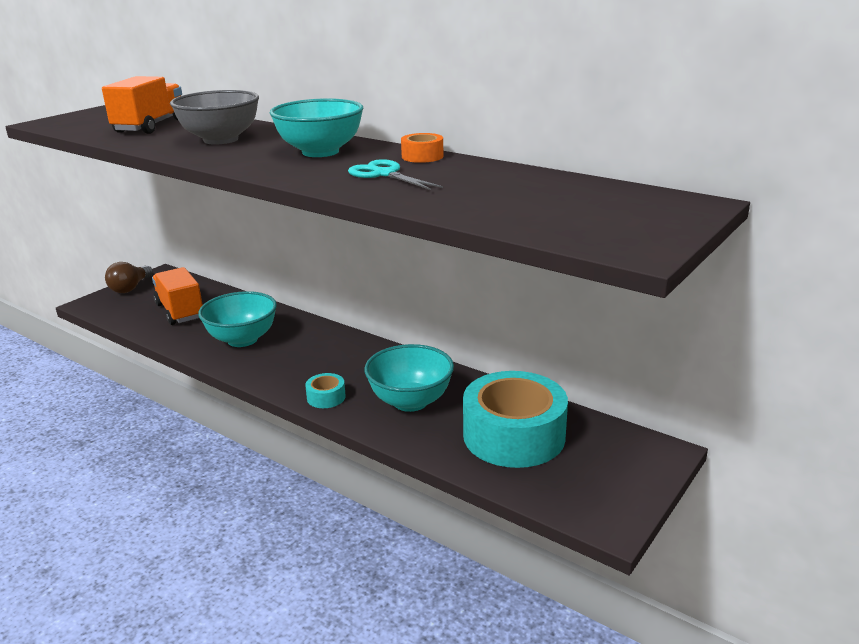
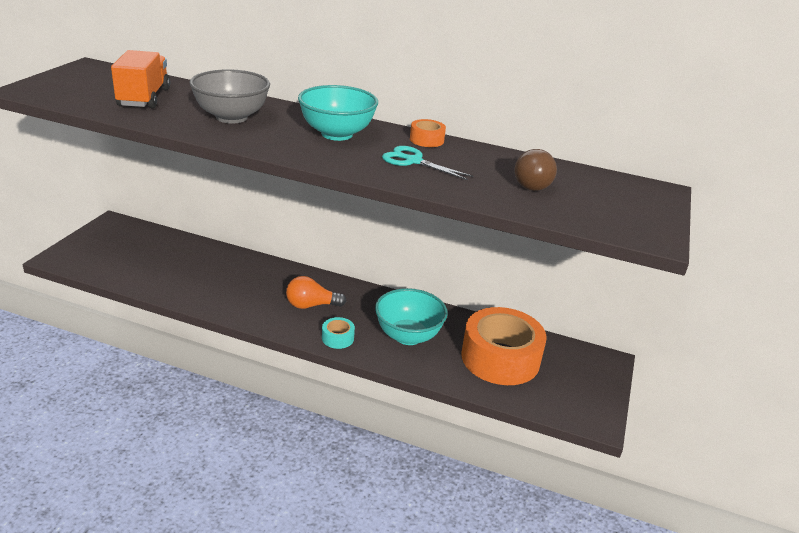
camera: 20 degrees left, 5 degrees up
(130, 288) = (90, 239): brown light bulb -> brown light bulb (530, 183)
(180, 311) = (156, 262): orange truck -> none
(242, 339) = (233, 288): turquoise bowl -> none
(316, 362) = (311, 305): none -> orange light bulb
(514, 435) = (500, 358): turquoise tape -> orange tape

